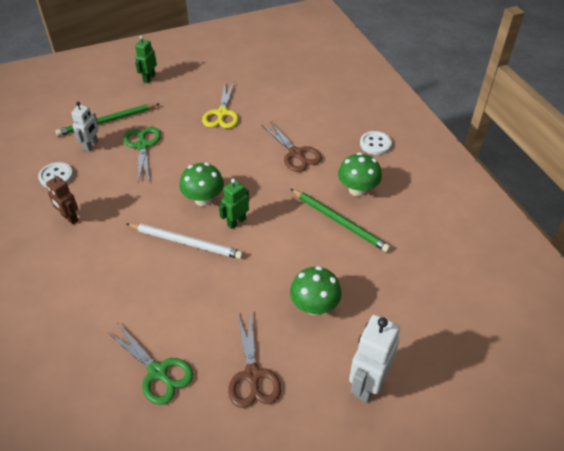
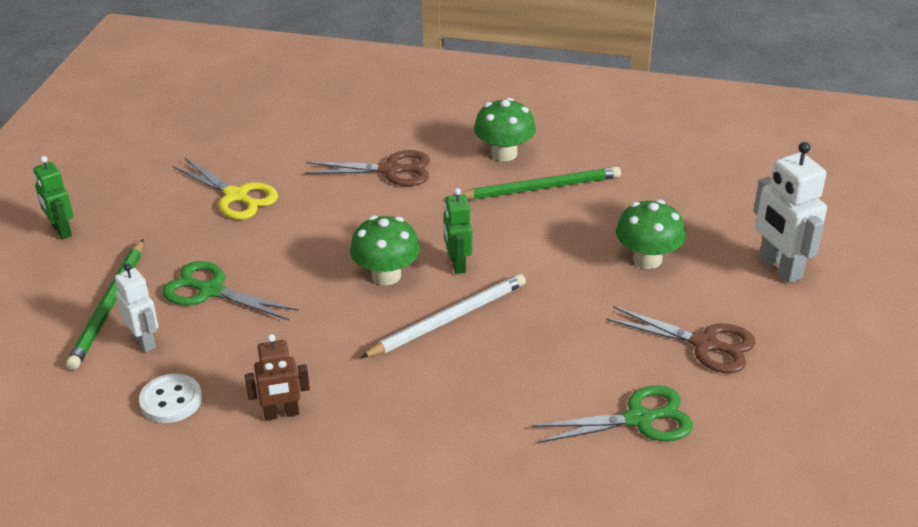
camera: 55 degrees left, 10 degrees down
(375, 144) = (444, 108): white button -> none

